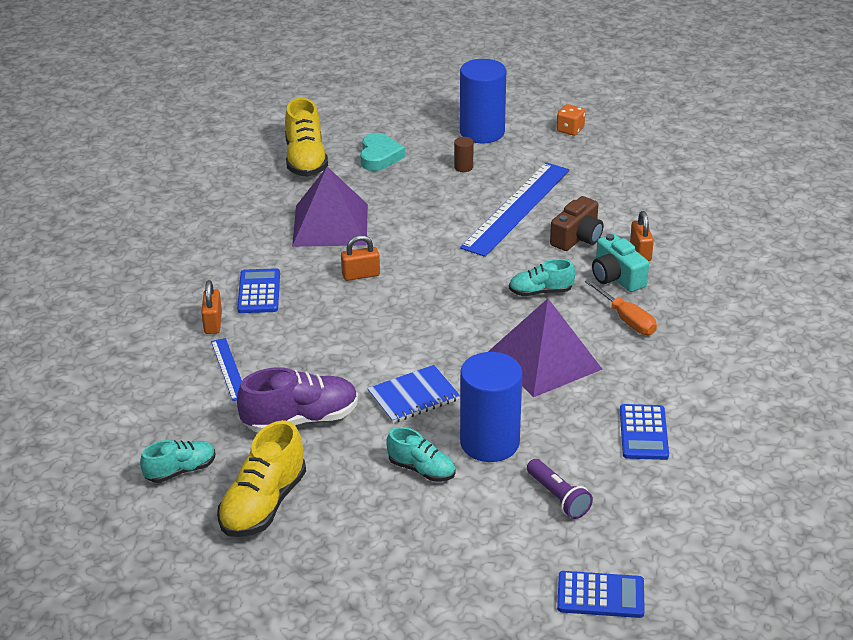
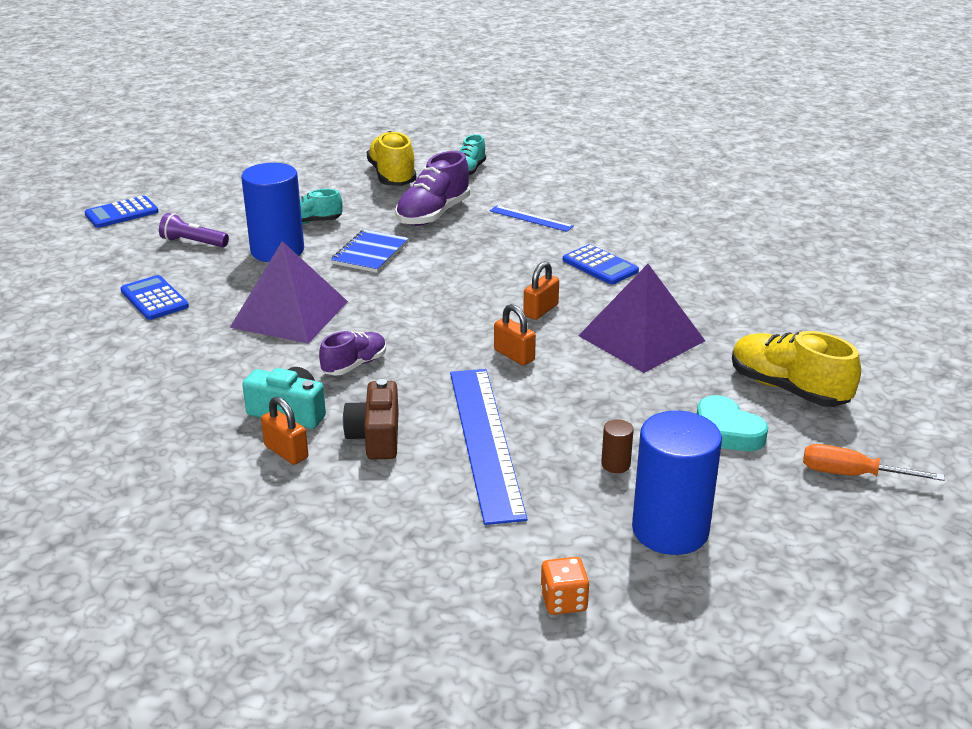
camera: 140 degrees right, 5 degrees down
(213, 323) = (594, 236): orange padlock -> orange padlock (514, 355)
(540, 292) = (354, 365): turquoise shoe -> purple shoe
(627, 320) = (240, 375): orange screwdriver -> orange screwdriver (851, 474)

